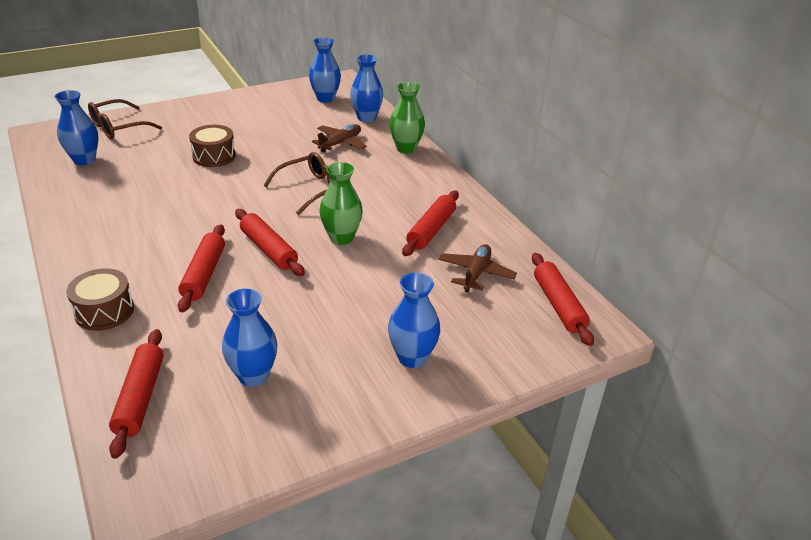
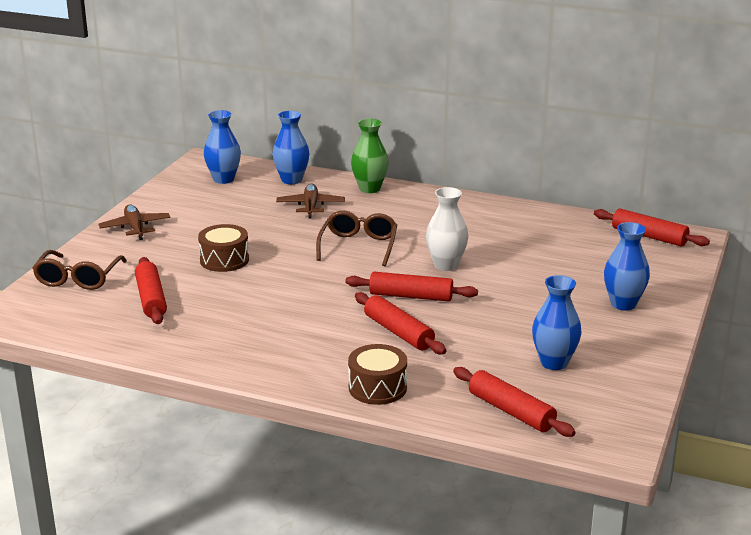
camera: 40 degrees left, 10 degrees down
(84, 160) = (109, 314): blue vase -> none
(341, 238) = (446, 265): green vase -> white vase
(431, 230) = (495, 232): red rolling pin -> red rolling pin (151, 299)
(476, 273) = (572, 243): brown plane -> brown plane (135, 228)

